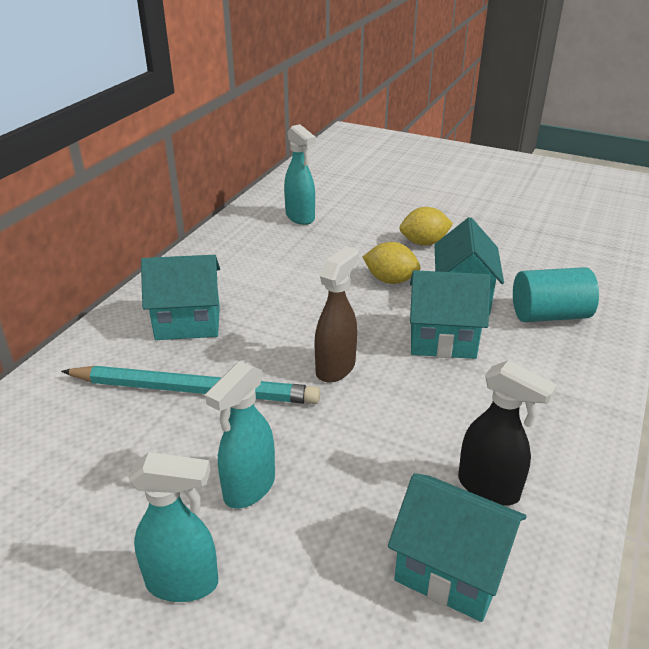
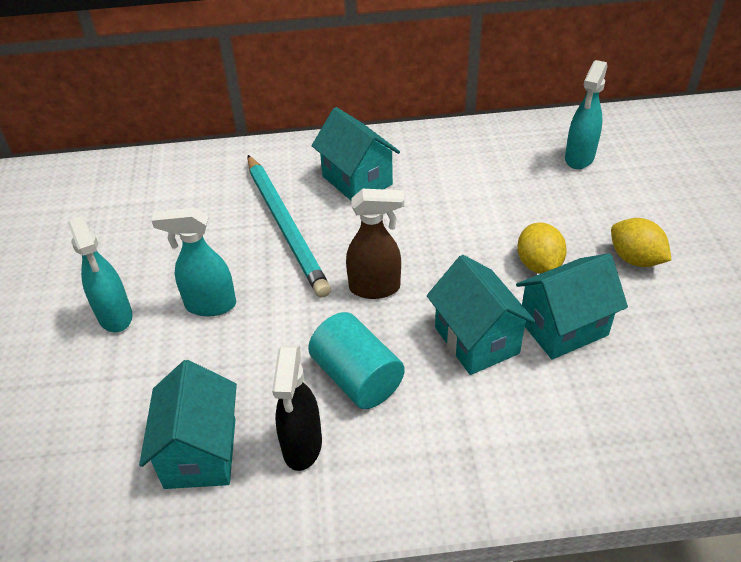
camera: 60 degrees right, 10 degrees up
(549, 315) = (603, 409): turquoise cylinder -> turquoise cylinder (357, 377)

